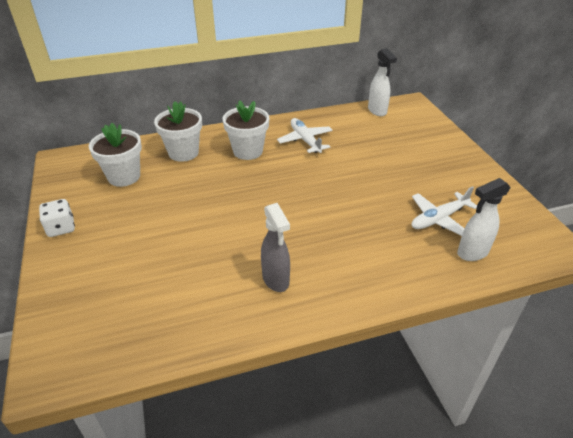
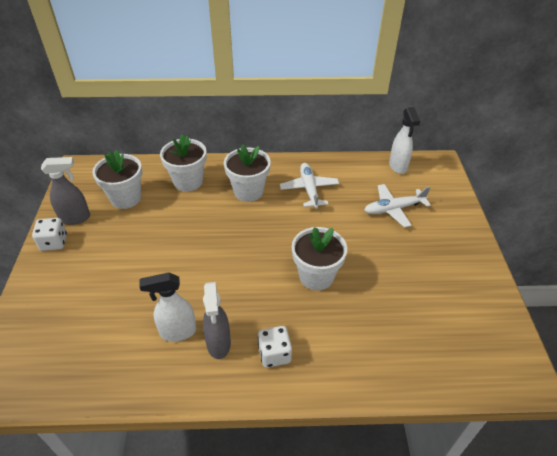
camera: 15 degrees right, 5 degrees up
(76, 202) = (76, 218): none -> grey spray bottle
(334, 277) = (274, 354): none -> white dice
(344, 207) = (316, 276): none -> white flower pot
(439, 219) = (408, 312): white plane -> white plane (394, 209)
(472, 253) = (426, 361): white spray bottle -> white spray bottle (177, 332)

